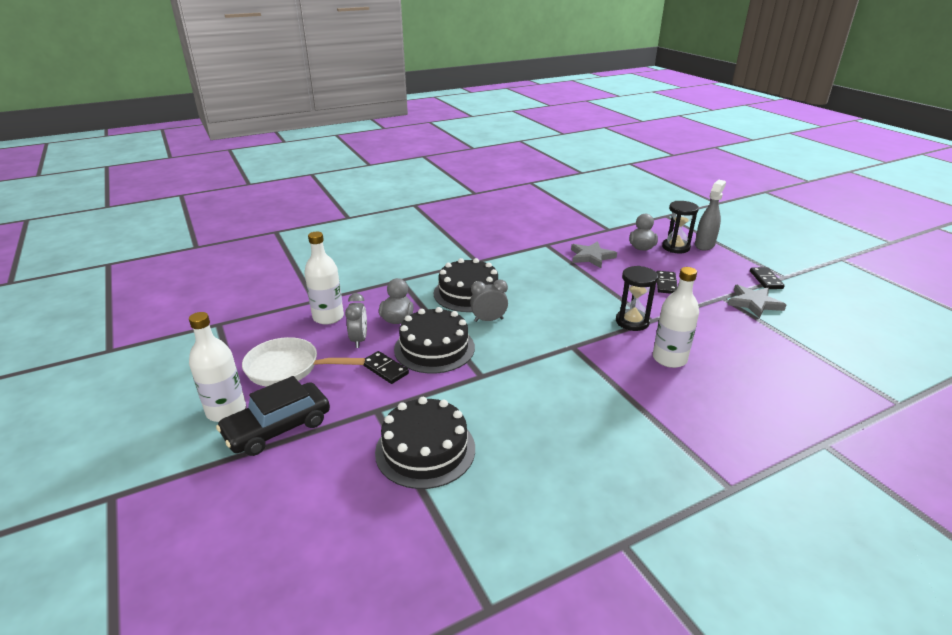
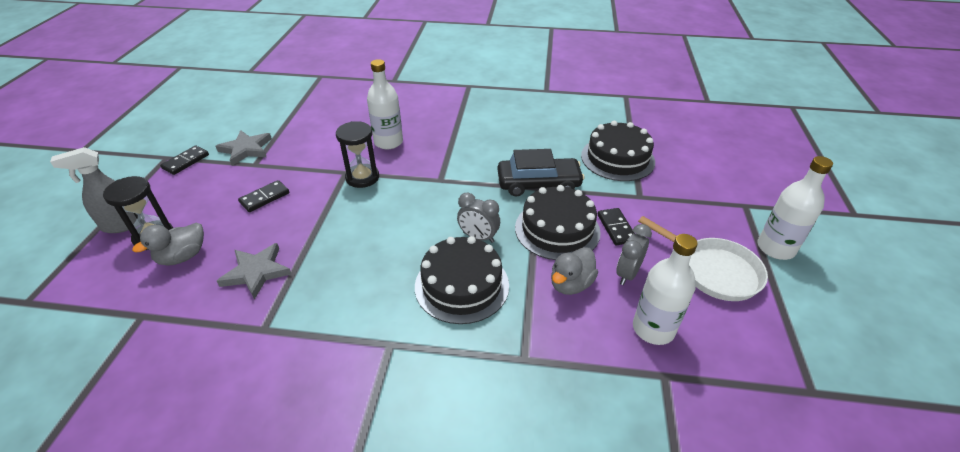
camera: 145 degrees left, 10 degrees up
(278, 428) = (726, 214): black car -> black car (538, 184)

